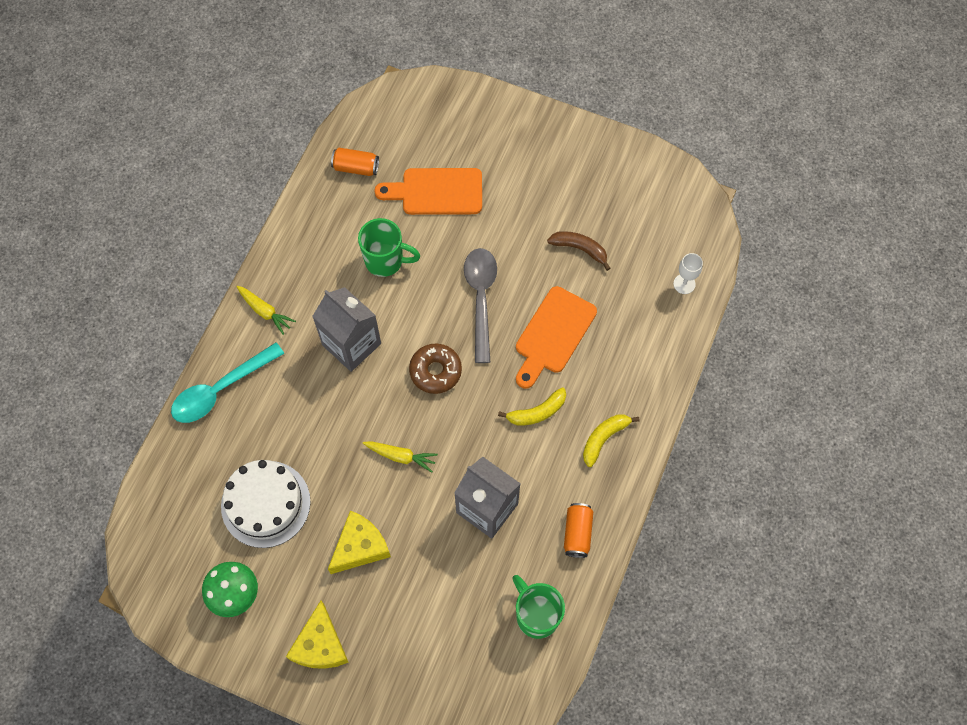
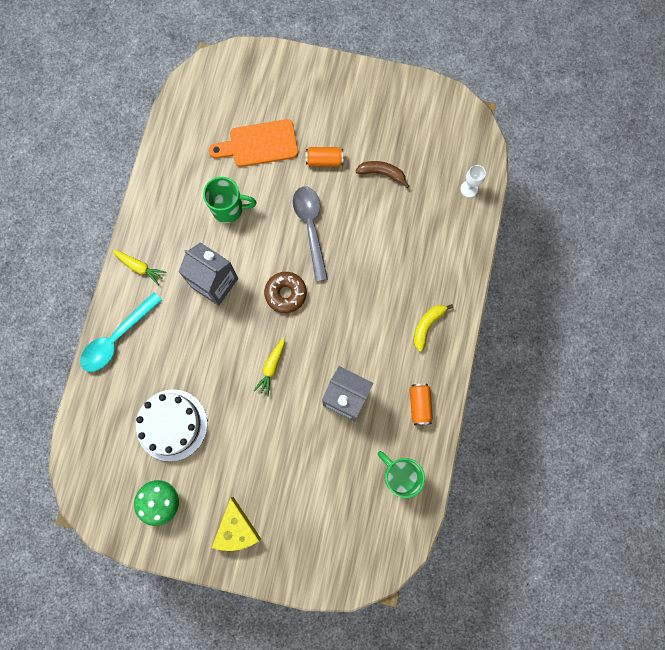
camera: 10 degrees left, 10 degrees up
(356, 167) = (190, 134): orange can -> orange can (324, 161)
(360, 547) = (253, 446): yellow cheese -> none
(401, 456) = (271, 368): yellow carrot -> yellow carrot turned 105 degrees clockwise
(537, 412) = (371, 313): yellow banana -> none
(553, 334) = (373, 248): orange cutting board -> none

